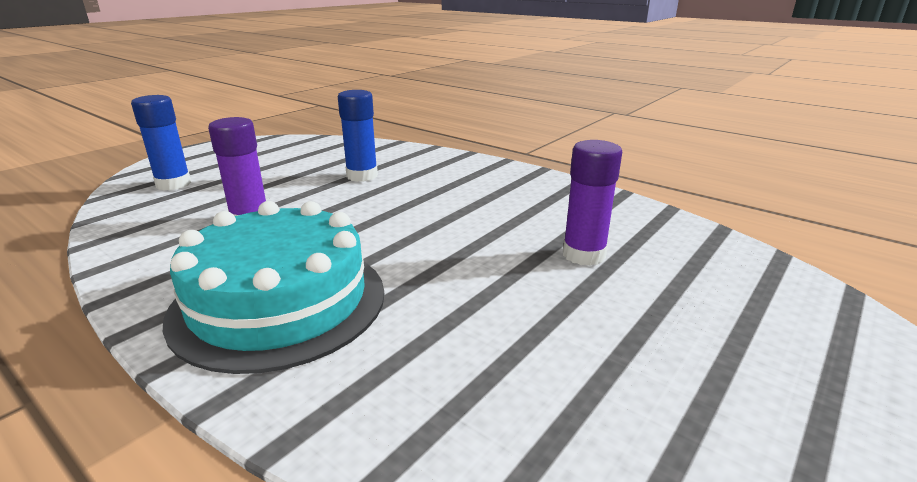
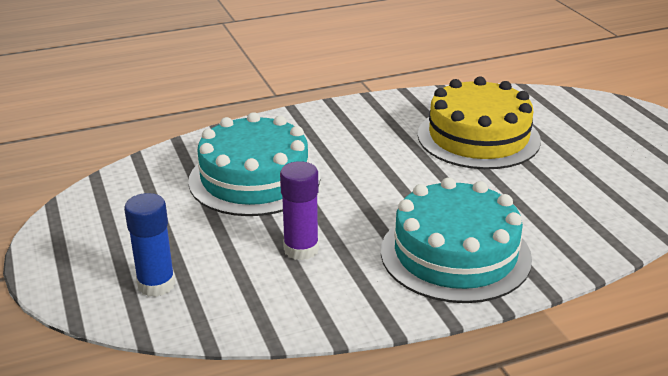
camera: 60 degrees left, 5 degrees up
(362, 176) = (254, 178): blue glue stick -> turquoise cake
(583, 255) = (478, 137): purple glue stick -> yellow cake

